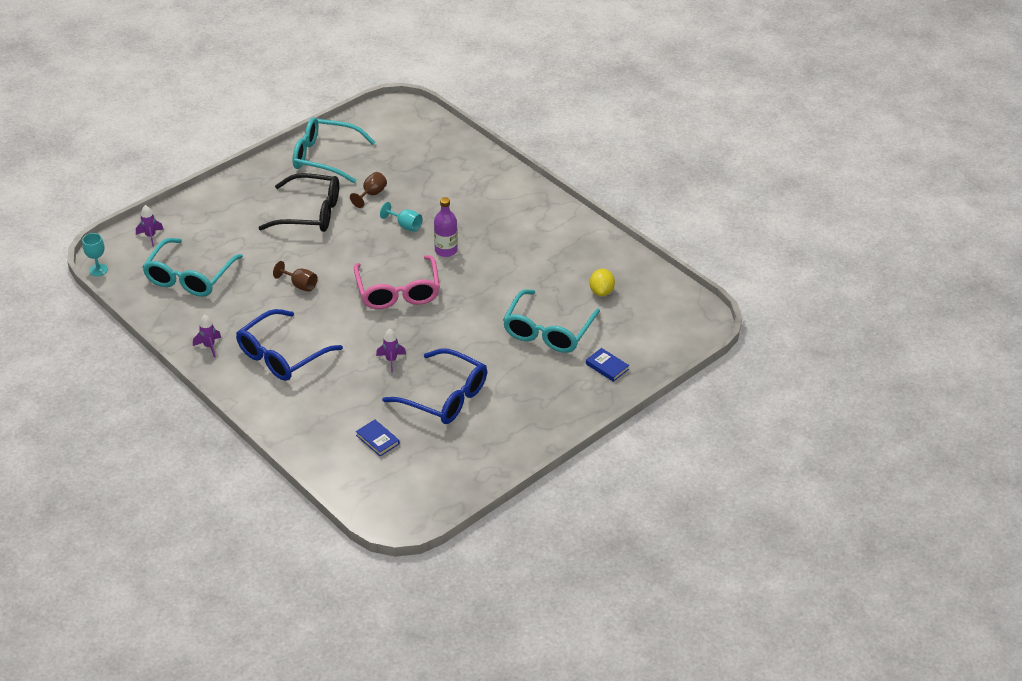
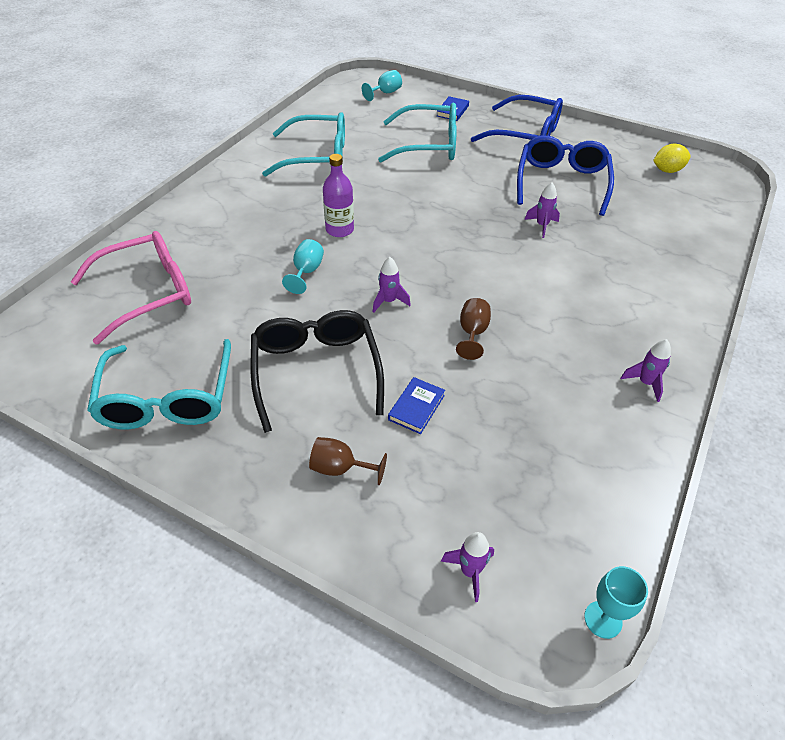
camera: 110 degrees left, 5 degrees up
(189, 277) = (534, 464): turquoise glasses -> turquoise glasses (318, 156)
(281, 356) = (604, 310): blue glasses -> blue glasses (527, 135)
(352, 256) = (389, 301): none -> purple rocket
(371, 194) = (250, 319): brown goblet -> brown goblet (340, 468)
(377, 440) = (652, 208): blue book -> blue book (416, 407)
(398, 292) = (433, 247): pink glasses -> pink glasses (149, 292)
(601, 291) = (354, 127): yellow lemon -> yellow lemon (667, 170)
(665, 329) = (385, 93): none -> turquoise goblet

